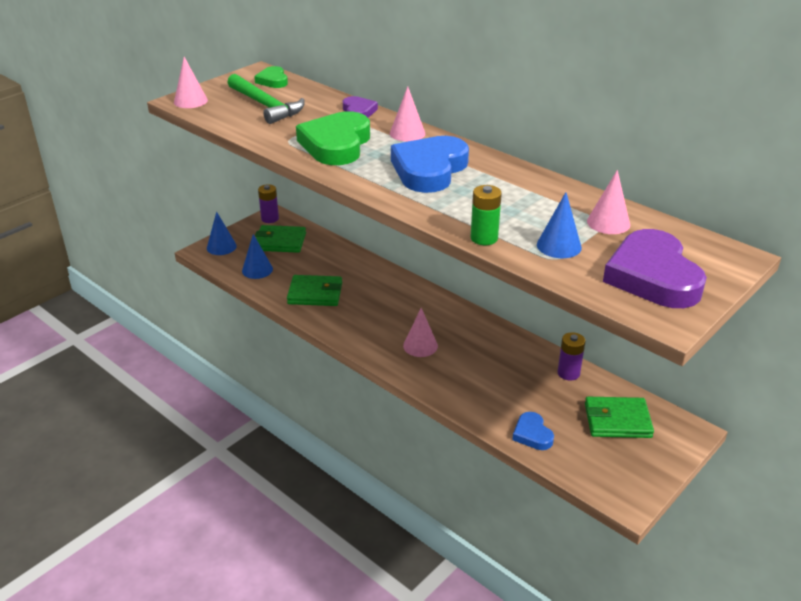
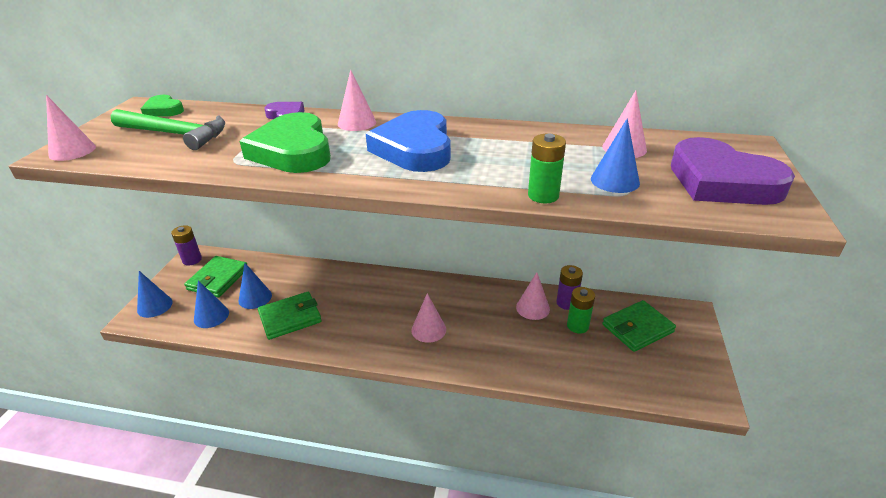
camera: 30 degrees left, 0 degrees up
(280, 242) = (218, 279): green wallet -> green wallet turned 45 degrees counterclockwise
(299, 267) = (255, 298): none -> blue cone
(531, 365) = (532, 308): none -> pink cone
(532, 434) = (589, 372): blue heart -> none
(559, 395) = (577, 326): none -> green battery

